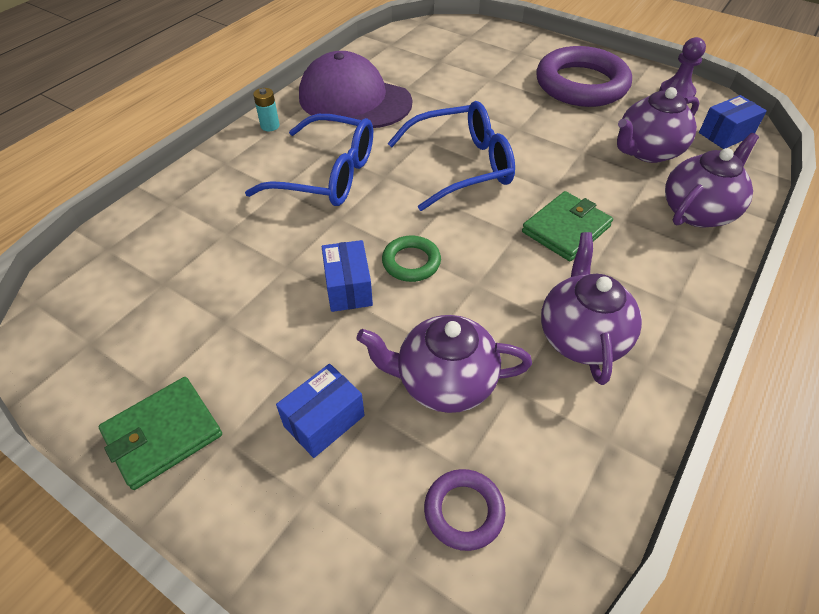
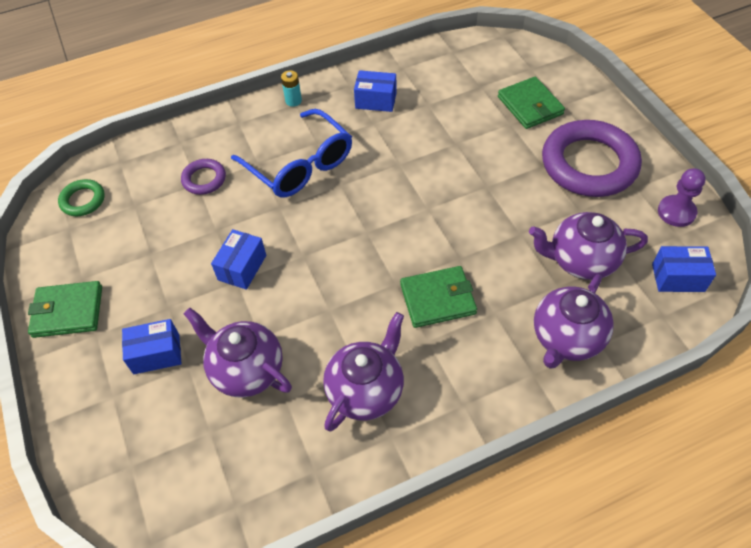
camera: 35 degrees right, 5 degrees up
(354, 100) = (376, 100): purple cap -> blue box
(411, 262) = (299, 269): green ring -> green ring (83, 200)
(460, 166) = (406, 202): blue glasses -> none
(464, 511) = (188, 458): purple ring -> purple ring (204, 179)
(494, 61) = (530, 105): none -> green wallet
(697, 211) = (566, 338): purple teapot -> purple teapot turned 135 degrees clockwise

